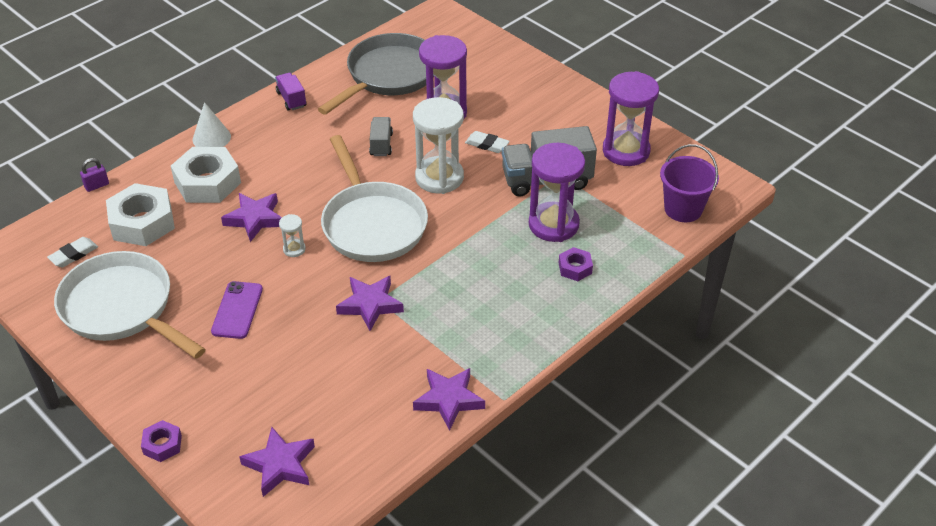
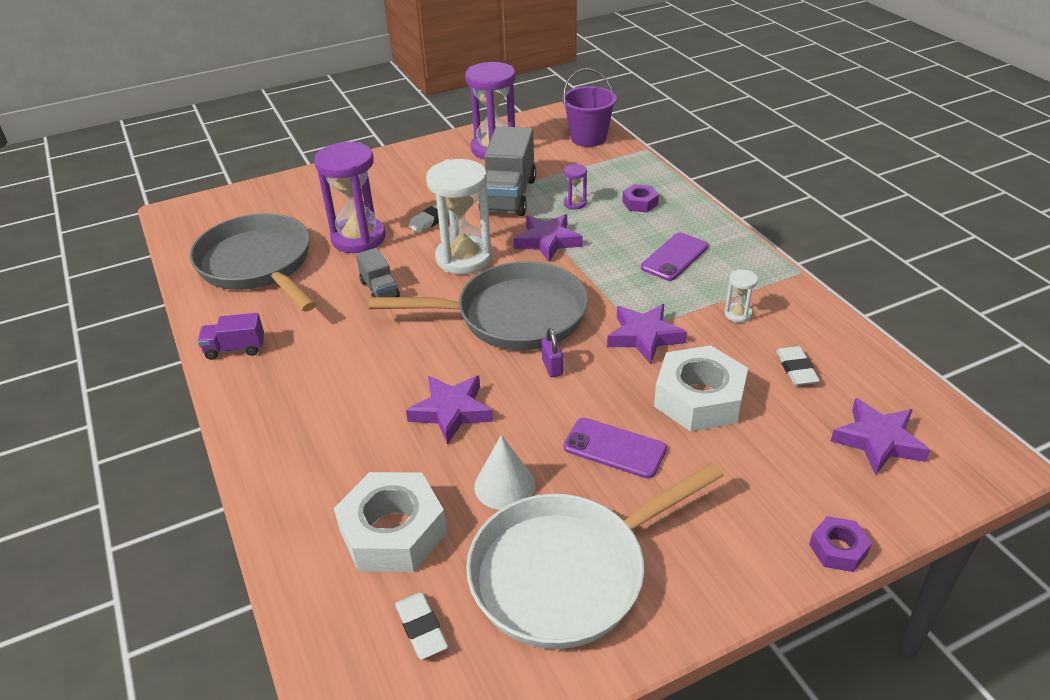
camera: 70 degrees left, 5 degrees down
(97, 185) = (271, 584): purple padlock -> purple padlock (552, 367)
(207, 182) = (349, 450): white nut -> white nut (699, 399)
(211, 138) = (255, 435): white cone -> white cone (504, 485)
(294, 249) = (525, 383): white hourglass -> white hourglass (737, 314)
(356, 406) = (796, 369): none -> white eraser
(372, 224) = (513, 316): white pan -> grey pan
(381, 144) = (379, 289): grey truck -> grey truck turned 135 degrees counterclockwise
(449, 400) = (797, 305): purple star -> purple star (547, 241)
(492, 306) = (674, 257): none -> purple phone
(553, 224) = (575, 203): purple hourglass -> purple hourglass, size x0.43

